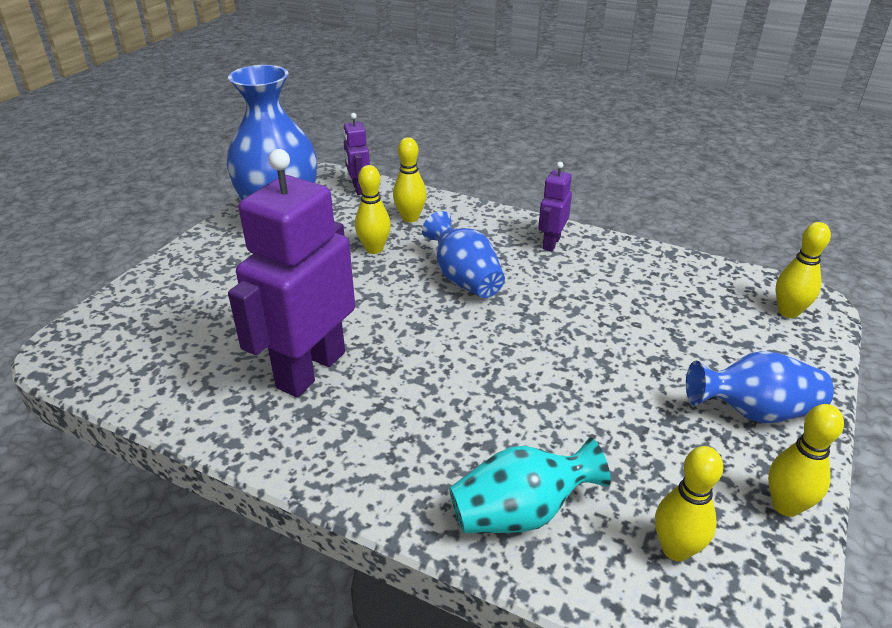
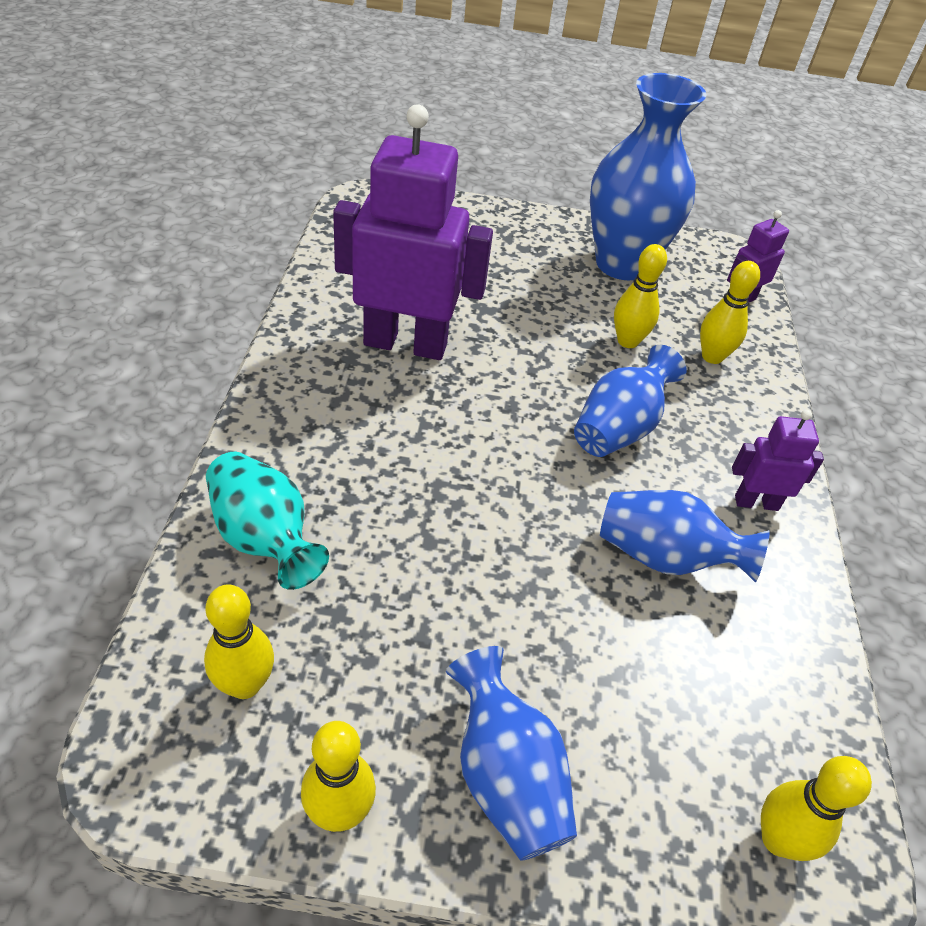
camera: 65 degrees right, 10 degrees up
(588, 293) = (664, 557): none -> blue vase

